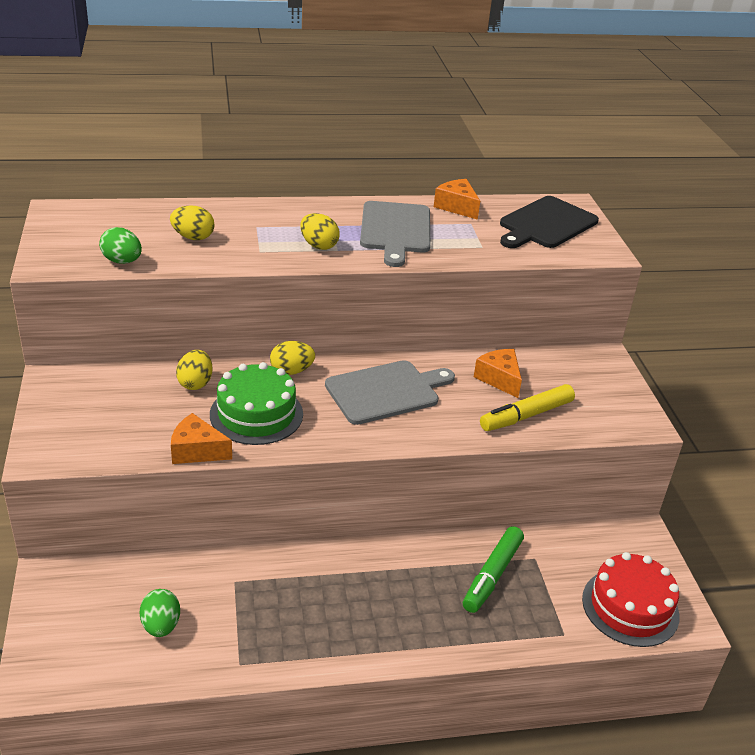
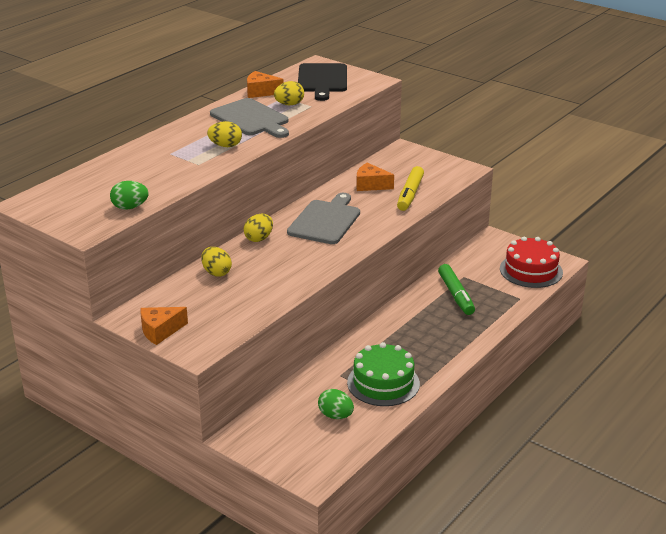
camera: 40 degrees left, 5 degrees down
(193, 237) = (145, 176): yellow egg -> yellow egg (289, 104)
(196, 451) = (277, 300): orange cheese -> orange cheese (160, 331)
(256, 414) = (277, 267): green cake -> green cake (383, 383)

